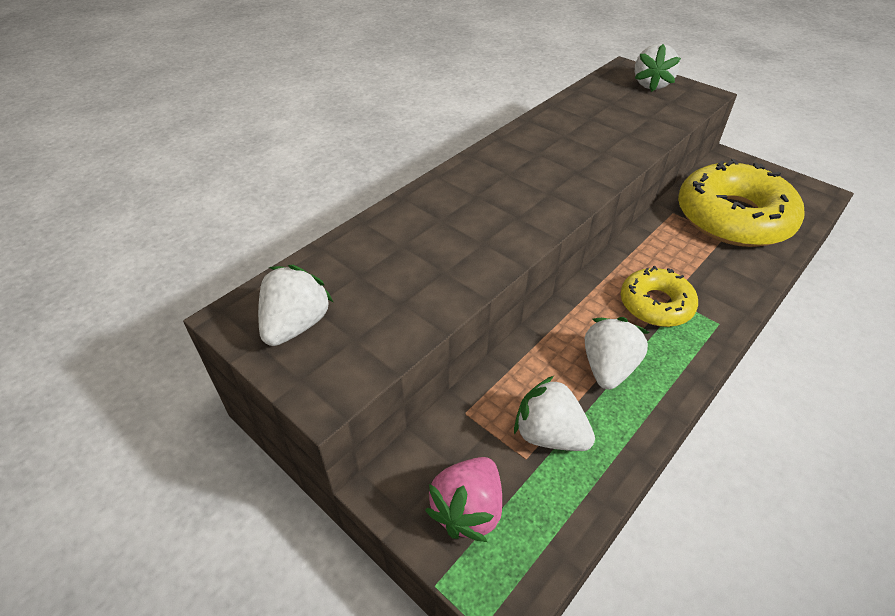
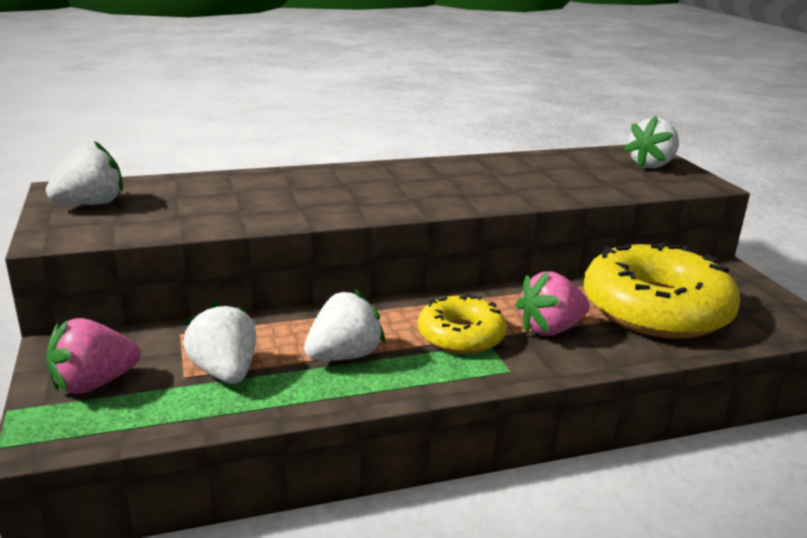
camera: 30 degrees right, 20 degrees down
(698, 269) = (550, 329): none -> pink strawberry

